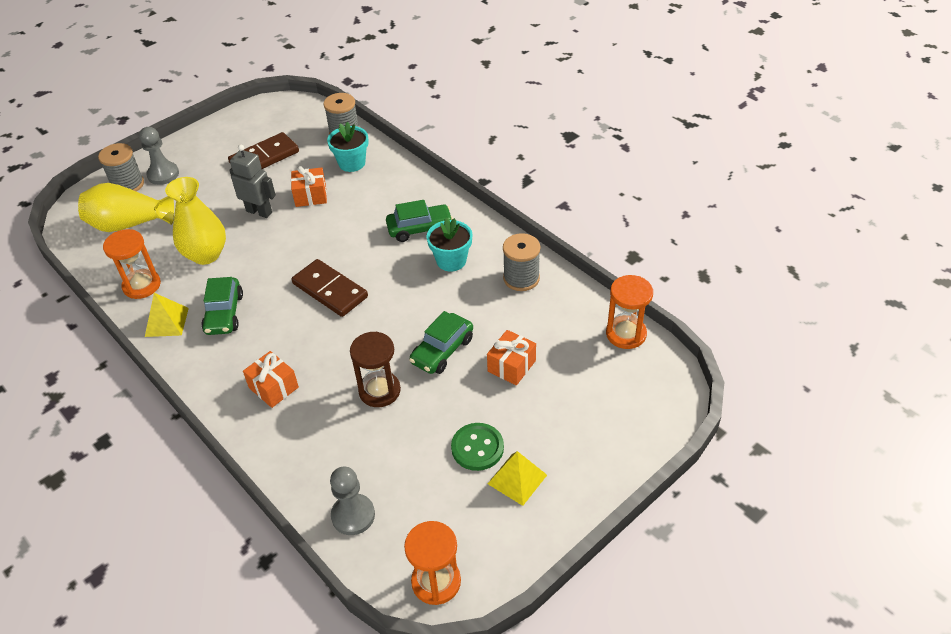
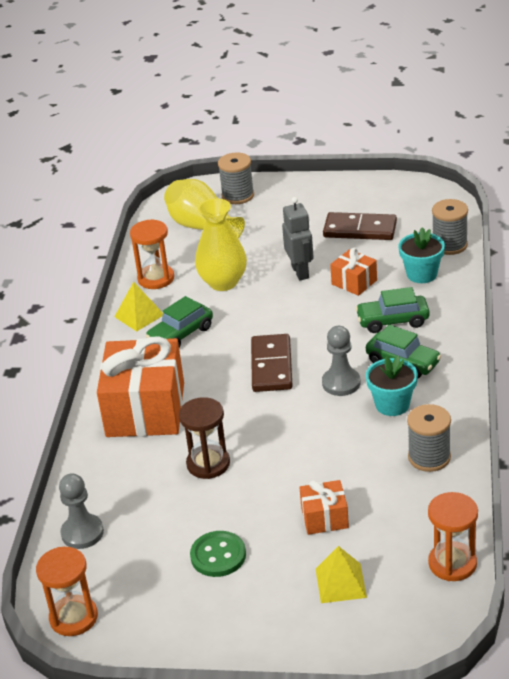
camera: 50 degrees right, 10 degrees down
(163, 174) = (271, 201): grey pawn -> grey pawn (341, 383)
(273, 387) = (145, 409): orange gift -> orange gift, size x2.10
(442, 351) = (290, 468): green car -> green car (392, 321)
(517, 479) = (214, 599): yellow pyramid -> yellow pyramid (340, 583)

